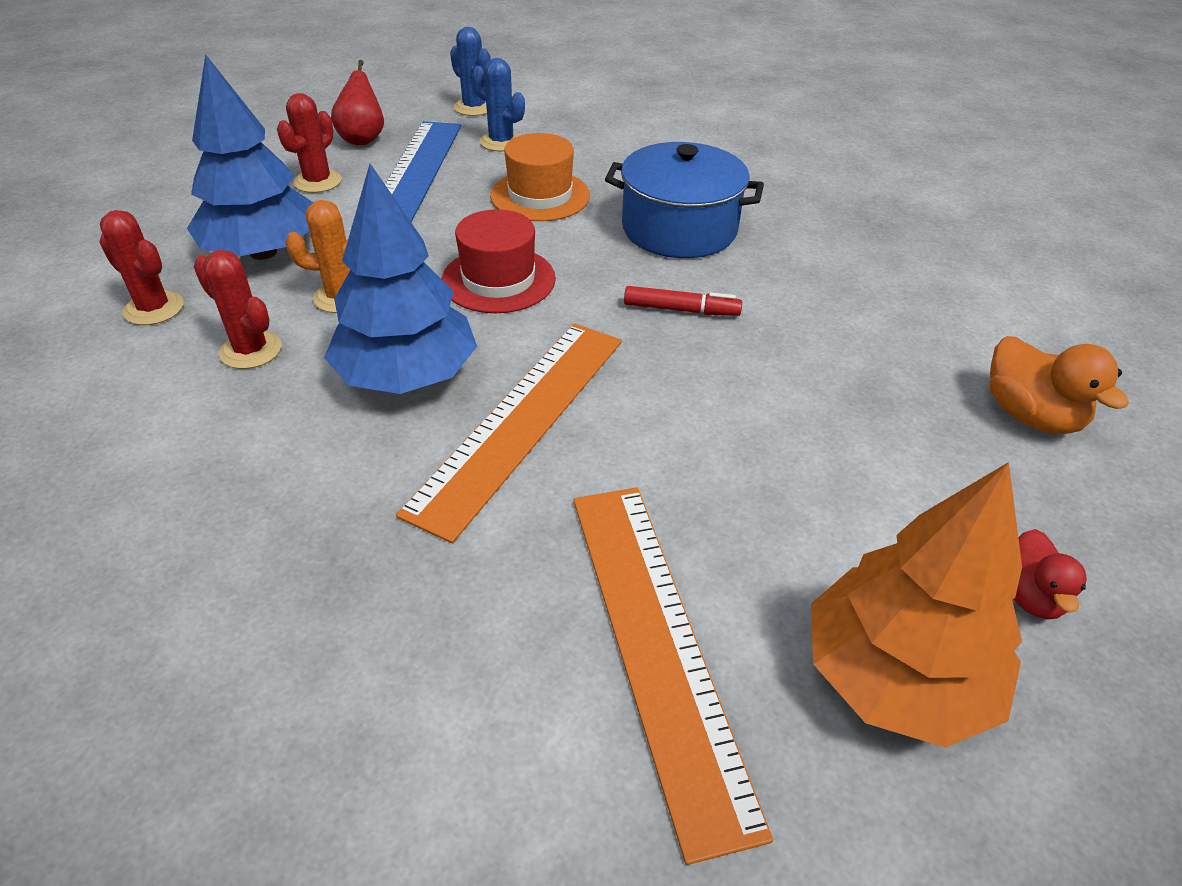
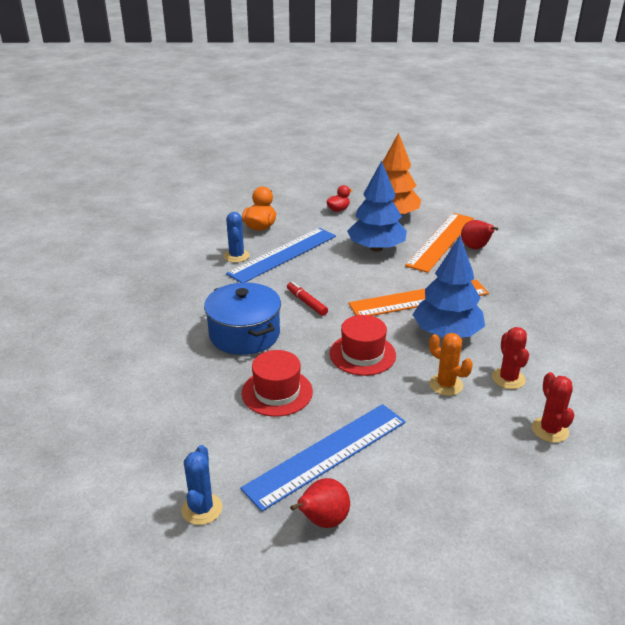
camera: 135 degrees left, 10 degrees down
(263, 252) = (469, 439): blue tree -> blue tree (376, 248)
(317, 181) = (394, 487): red cactus -> none
(501, 142) = (236, 453): blue cactus -> blue cactus (236, 256)
(540, 195) = (277, 392): orange hat -> red hat
(549, 682) = (475, 248): none -> red pear
(870, 375) = (283, 254): none -> blue ruler

